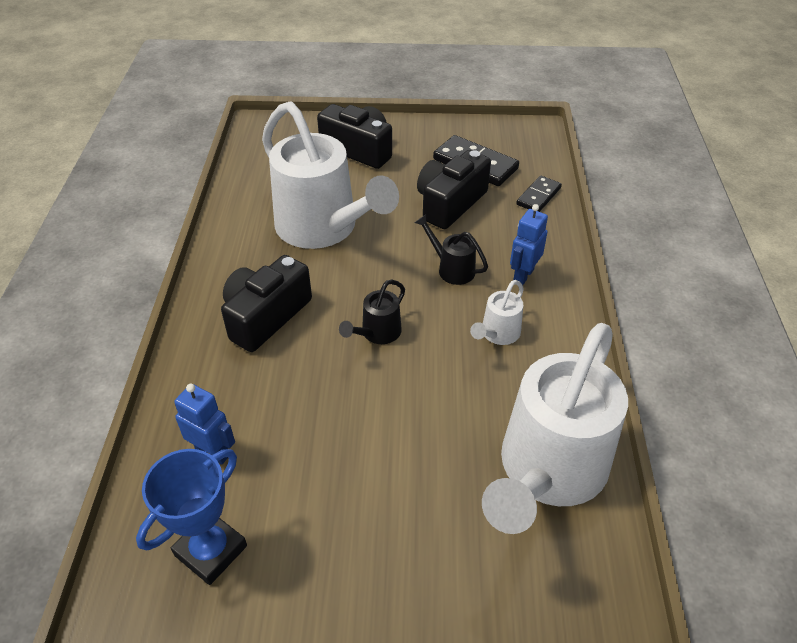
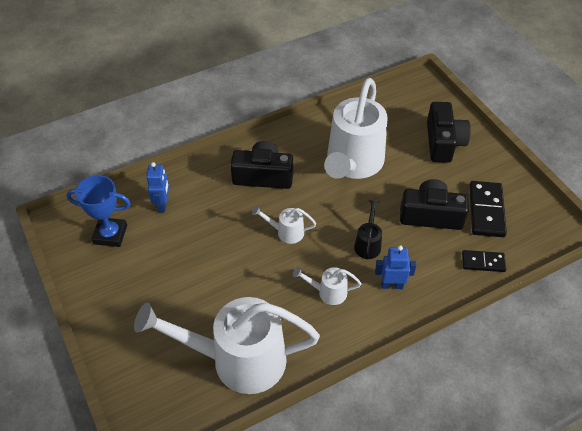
camera: 60 degrees right, 5 degrees up
(377, 333) = (286, 232): black watering can -> white watering can

